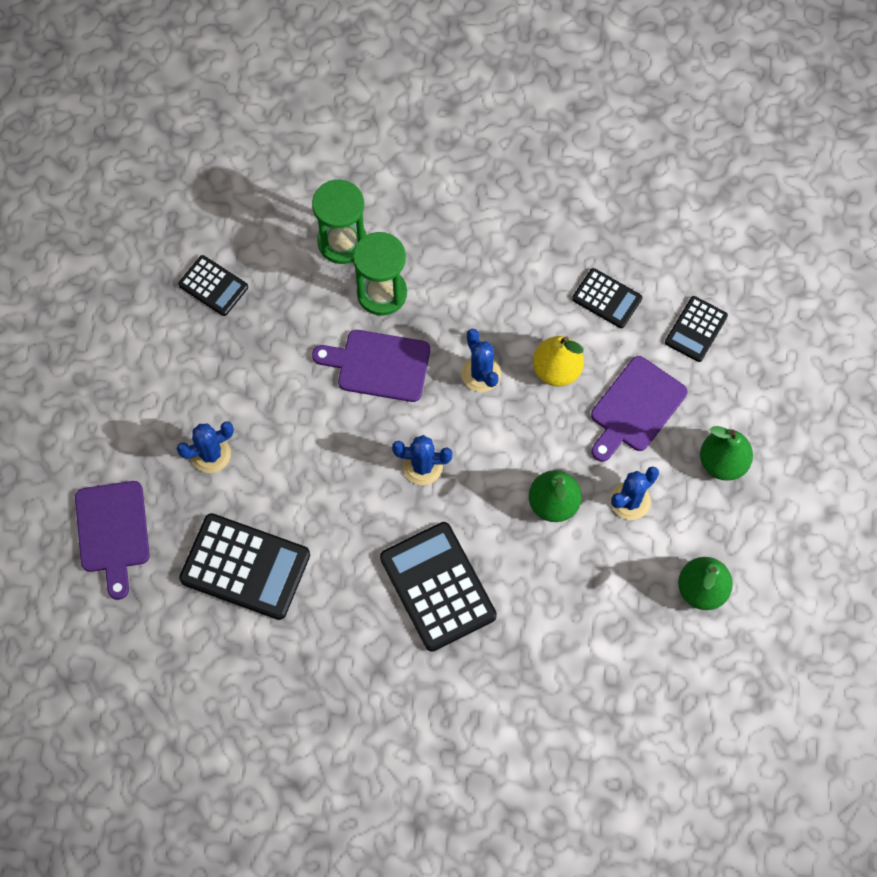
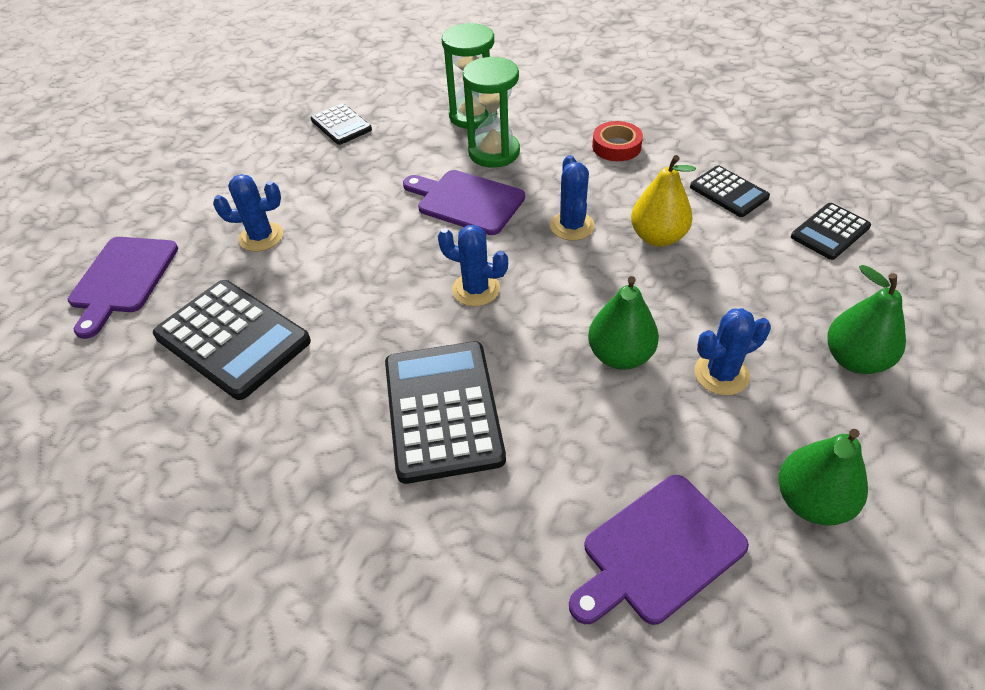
camera: 20 degrees right, 20 degrees down
(495, 258) = (616, 146): none -> red tape
(635, 408) = (745, 286): purple cutting board -> purple cutting board (658, 551)

